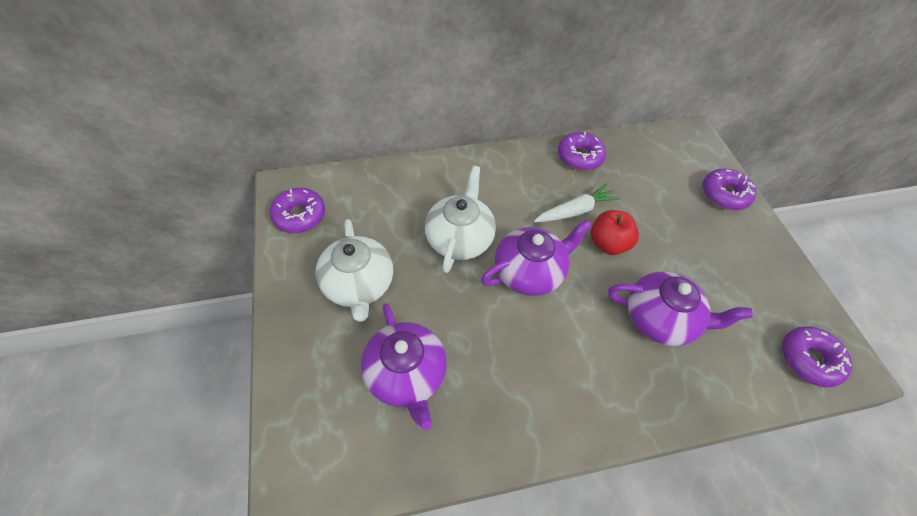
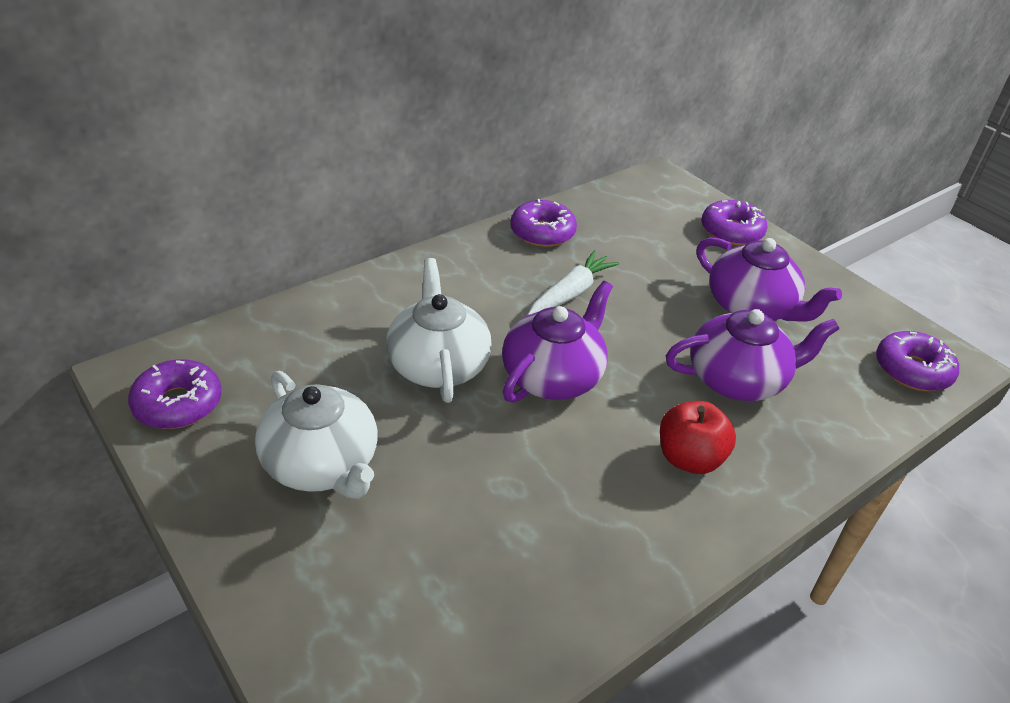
camera: 25 degrees left, 15 degrees down
(406, 375) = (456, 552): purple teapot -> purple teapot (751, 307)
(608, 244) = (631, 318): red apple -> red apple (689, 458)

